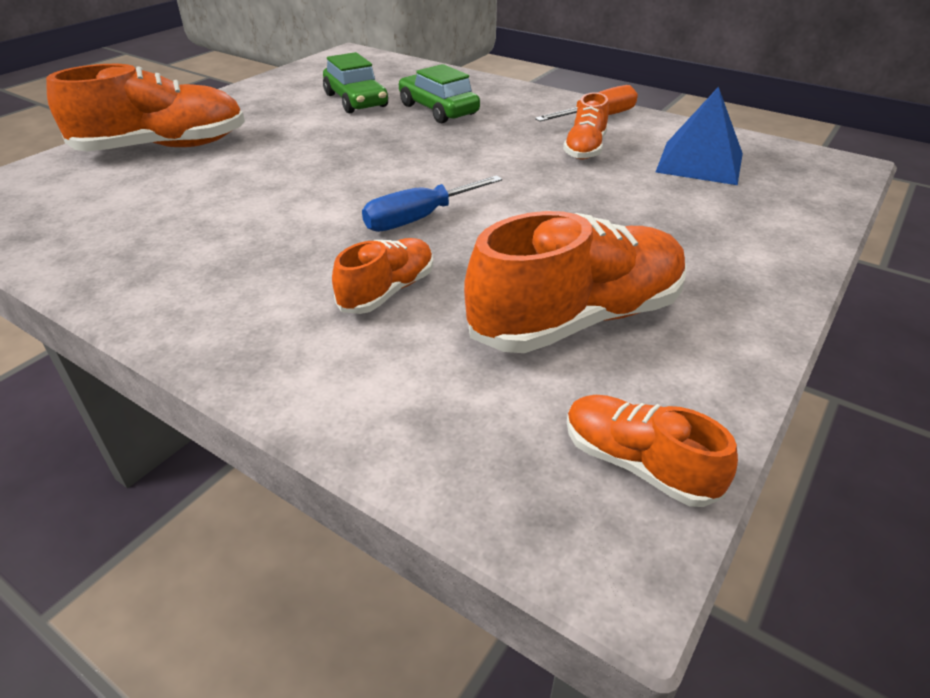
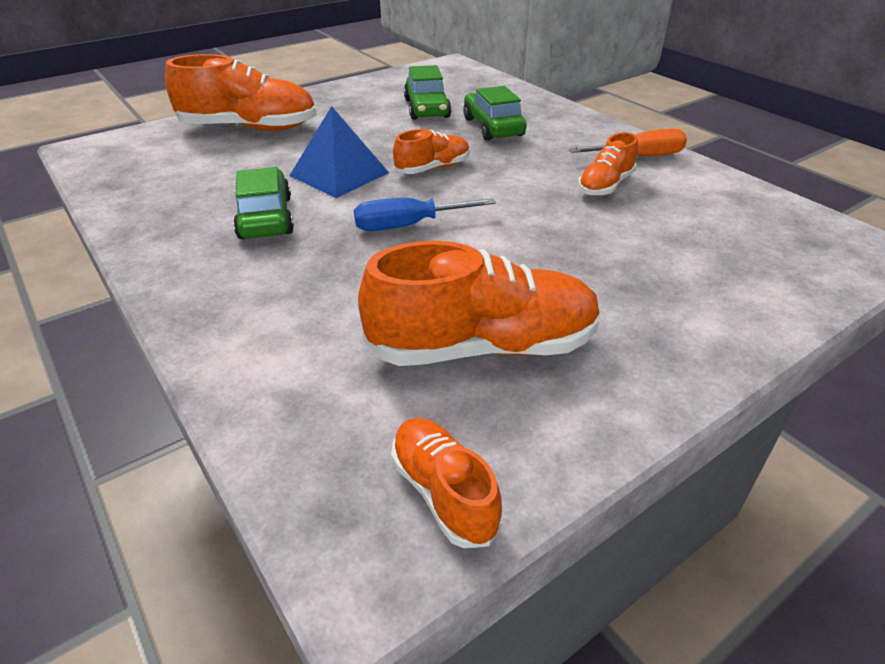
camera: 20 degrees right, 0 degrees up
(252, 238) = (265, 217): none -> green car
(387, 291) = (339, 285): orange shoe -> orange shoe (433, 168)
(699, 162) = (714, 219): blue pyramid -> blue pyramid (339, 174)

